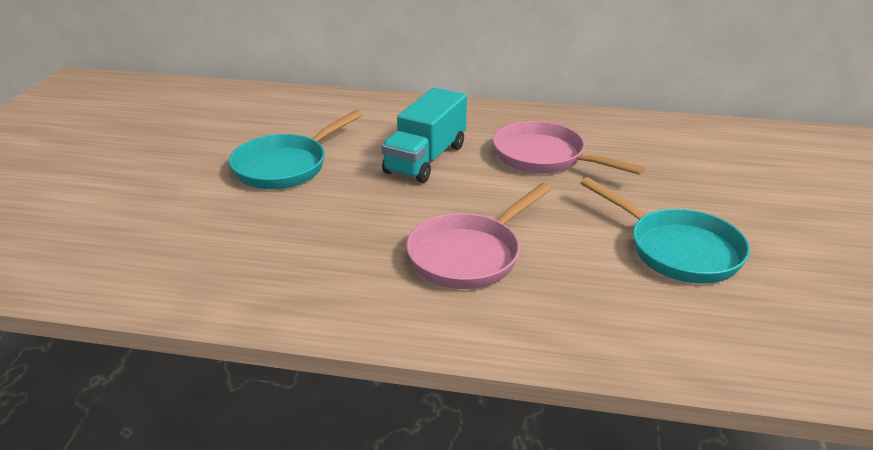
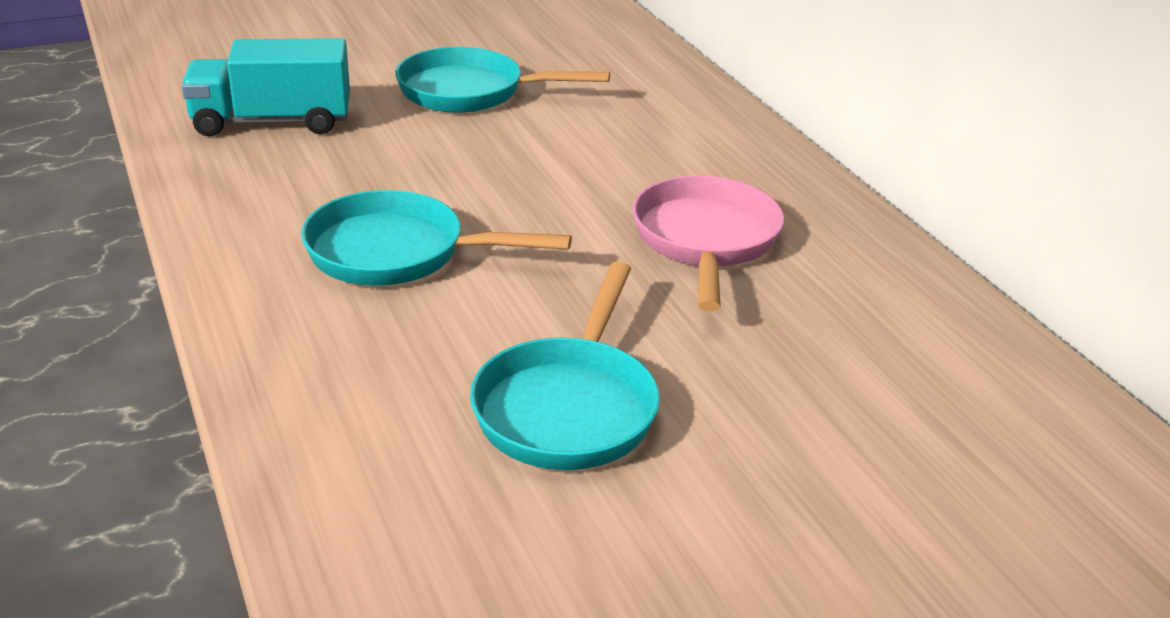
camera: 55 degrees right, 0 degrees up
(425, 159) = (591, 163): turquoise truck -> turquoise truck (272, 122)
(469, 255) = (397, 253): pink pan -> turquoise pan

